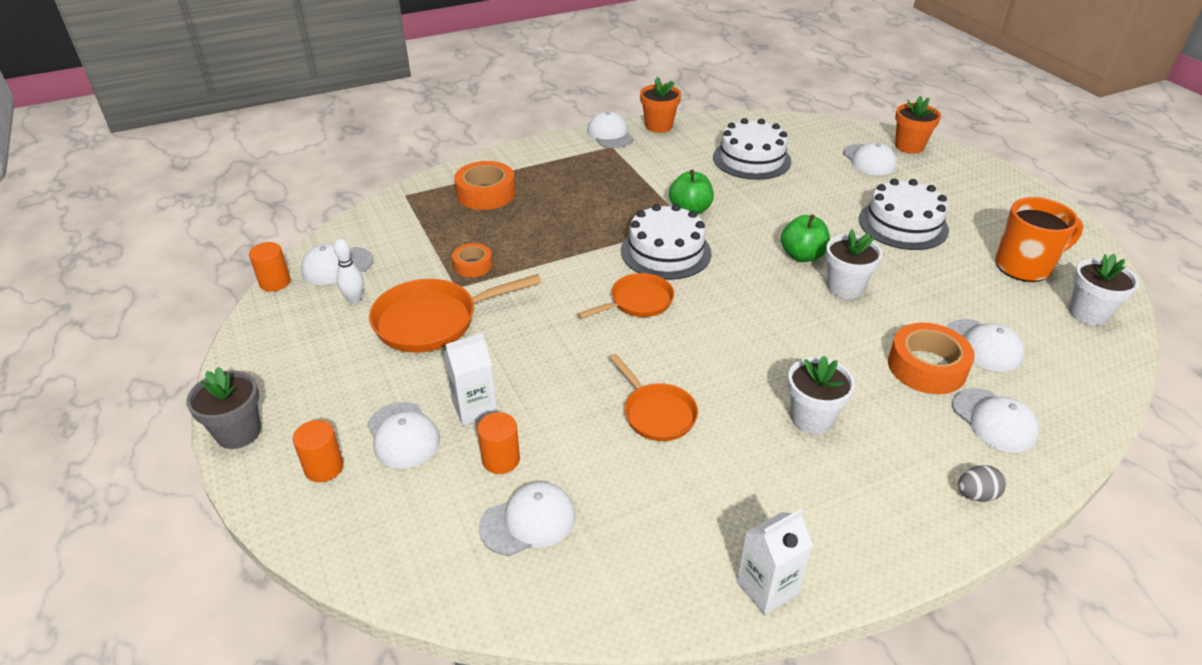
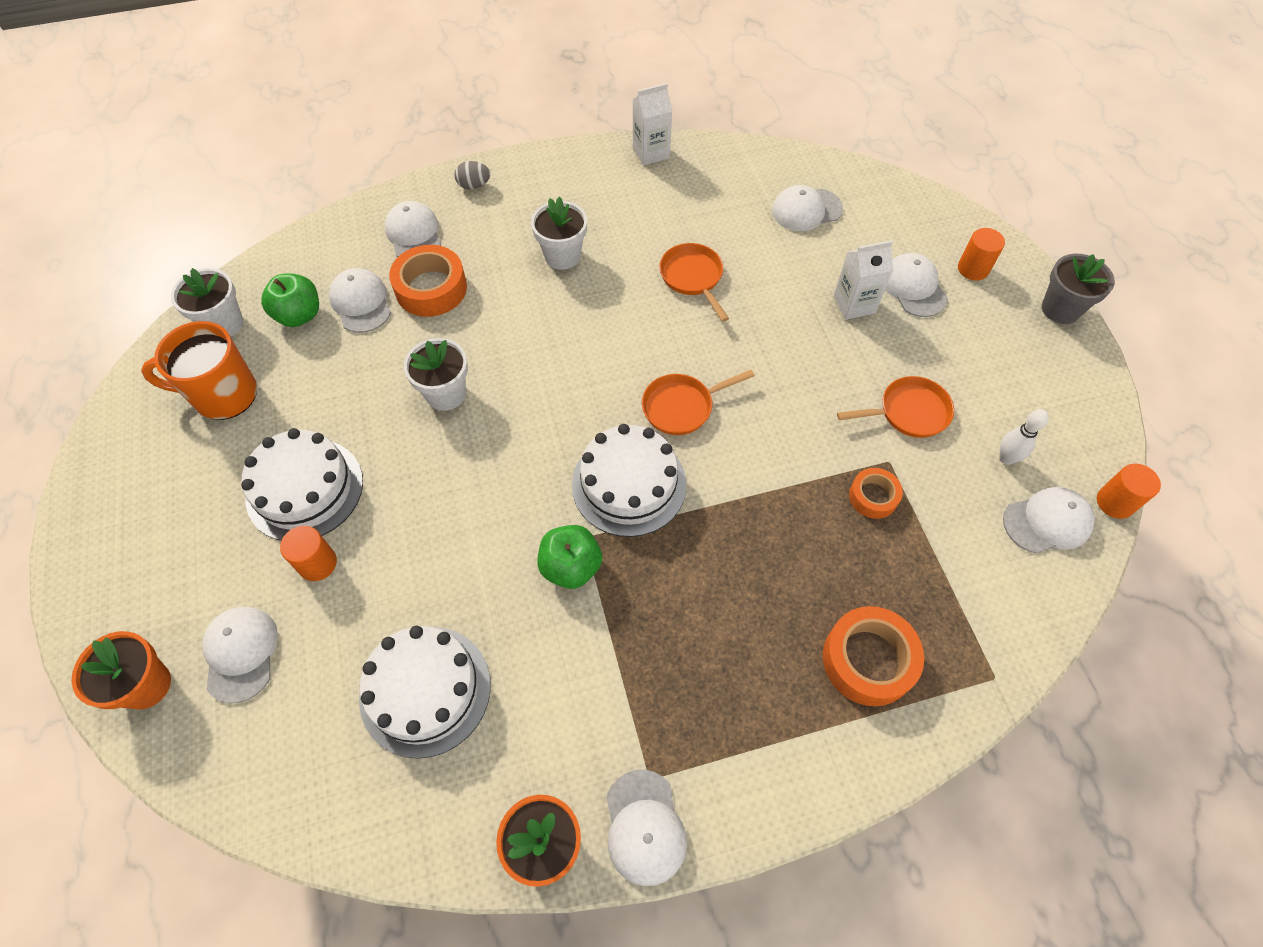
camera: 170 degrees left, 20 degrees up
(433, 321) = (909, 412): orange pan -> orange pan, size x0.63
(501, 459) = (828, 256): orange cylinder -> orange cylinder (317, 563)
(802, 255) = (465, 451): green apple -> green apple (299, 315)

